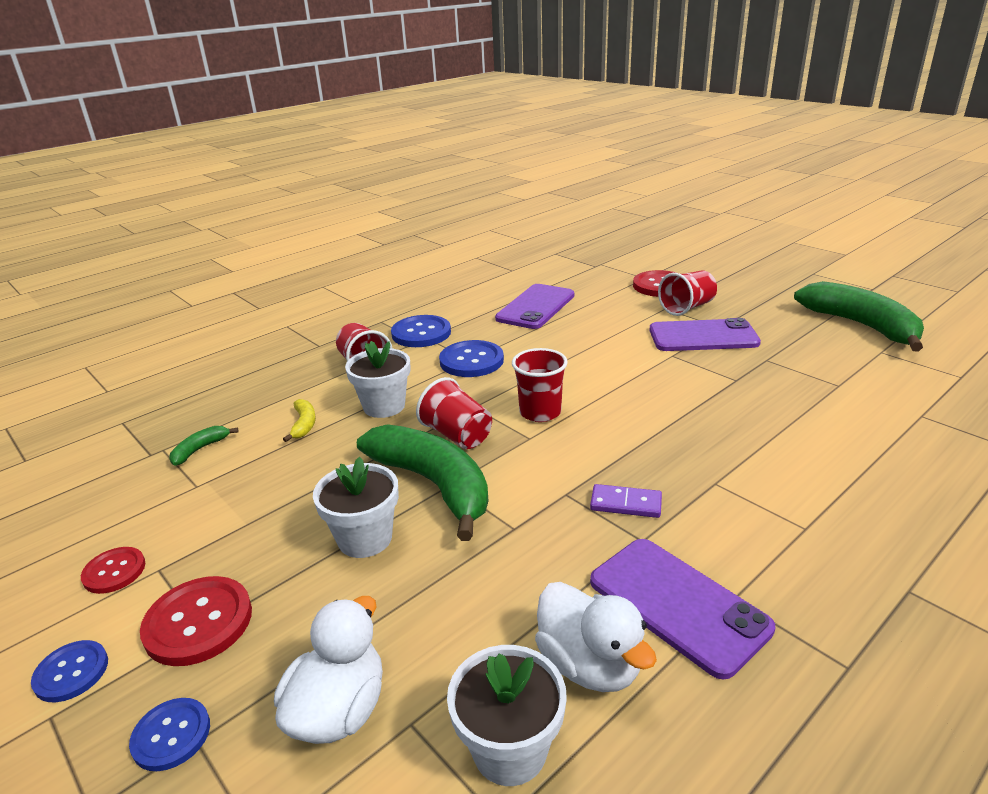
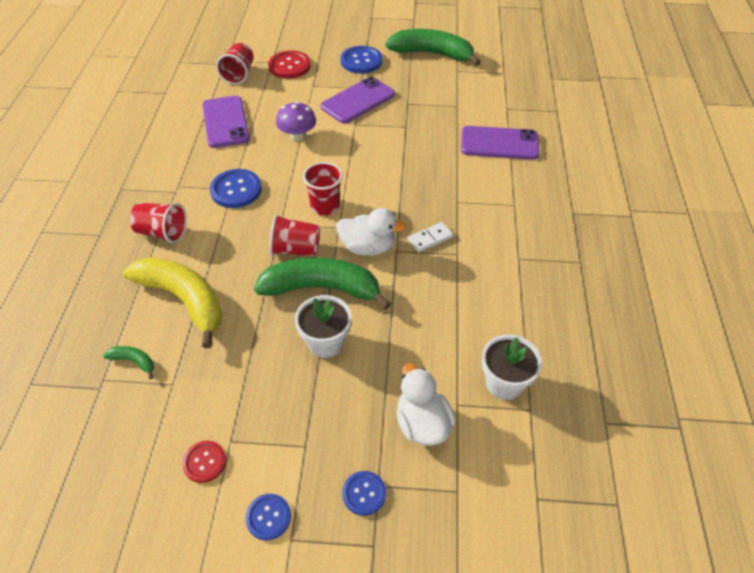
camera: 45 degrees left, 20 degrees up
(198, 622) = (299, 445): red button -> none
(200, 449) = (134, 361): green banana -> green banana turned 120 degrees clockwise
(304, 424) = (184, 300): yellow banana -> yellow banana, size x2.42
(384, 406) = (221, 256): white flower pot -> none
(421, 333) = (169, 184): blue button -> blue button (361, 61)
(589, 665) = (496, 327): white duck -> white duck (368, 247)
(593, 342) = (297, 136): none -> purple mushroom
(626, 503) = (430, 238): purple domino -> white domino
(678, 604) = (501, 276): purple phone -> purple phone (499, 143)
(687, 308) = (326, 80): red cup -> red cup (239, 74)

